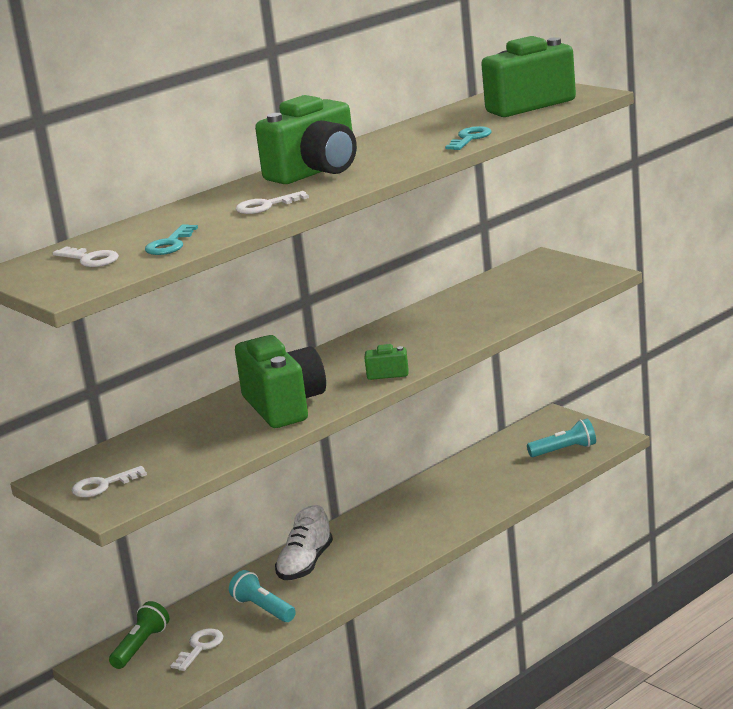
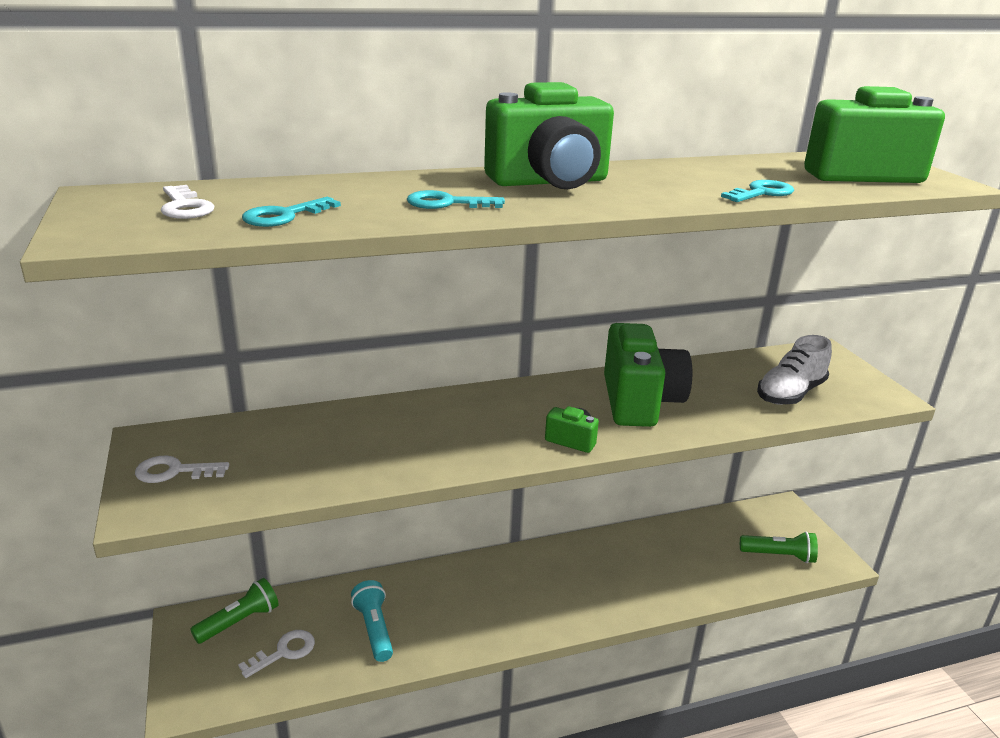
camera: 20 degrees right, 5 degrees up
(266, 206) = (447, 203): white key -> turquoise key
(284, 406) = (436, 440): green camera -> green camera (640, 402)
(305, 564) = (450, 588): white shoe -> white shoe (790, 393)
(564, 450) = (779, 556): turquoise flashlight -> green flashlight

